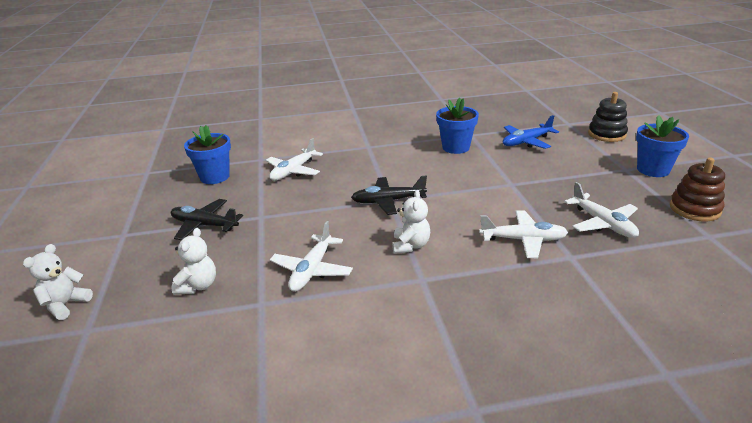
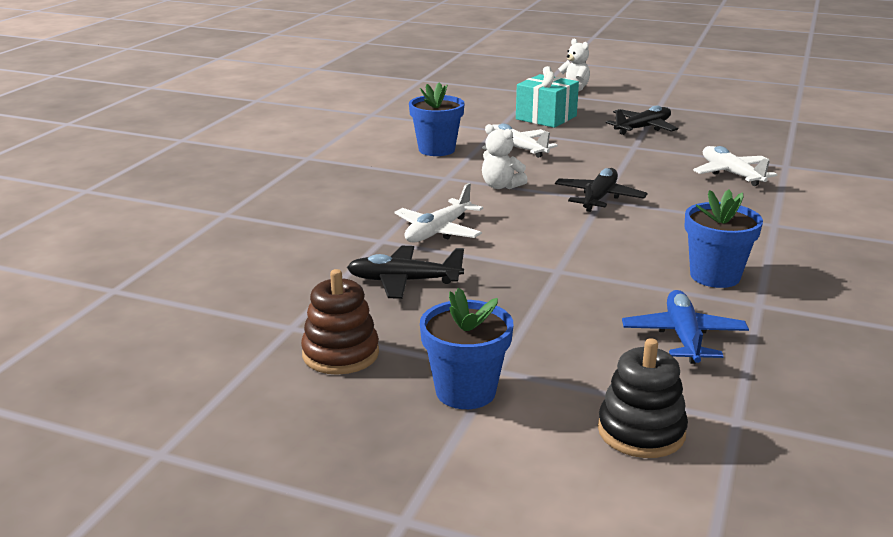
camera: 120 degrees right, 5 degrees down
(198, 286) = (546, 118): white teddy bear -> turquoise gift
(215, 177) = (752, 142): blue flower pot -> blue flower pot (436, 150)
(602, 223) = (403, 281): white plane -> black plane

